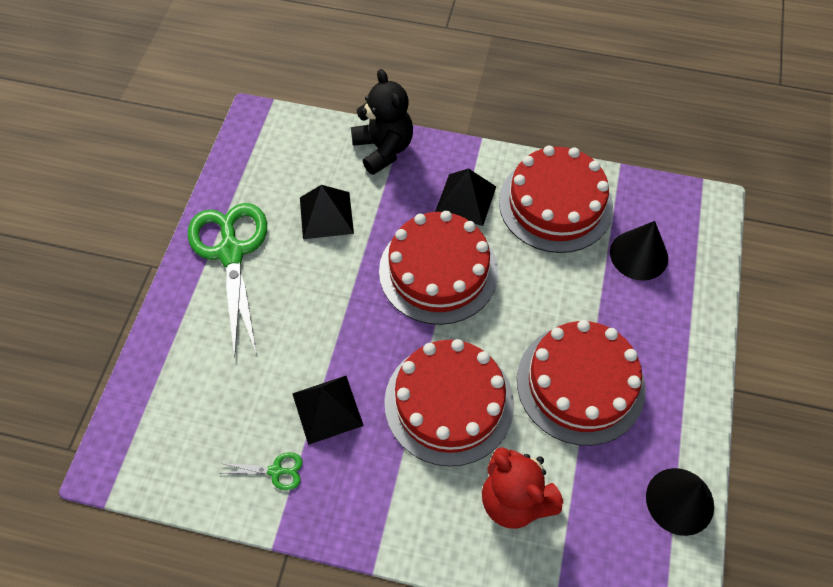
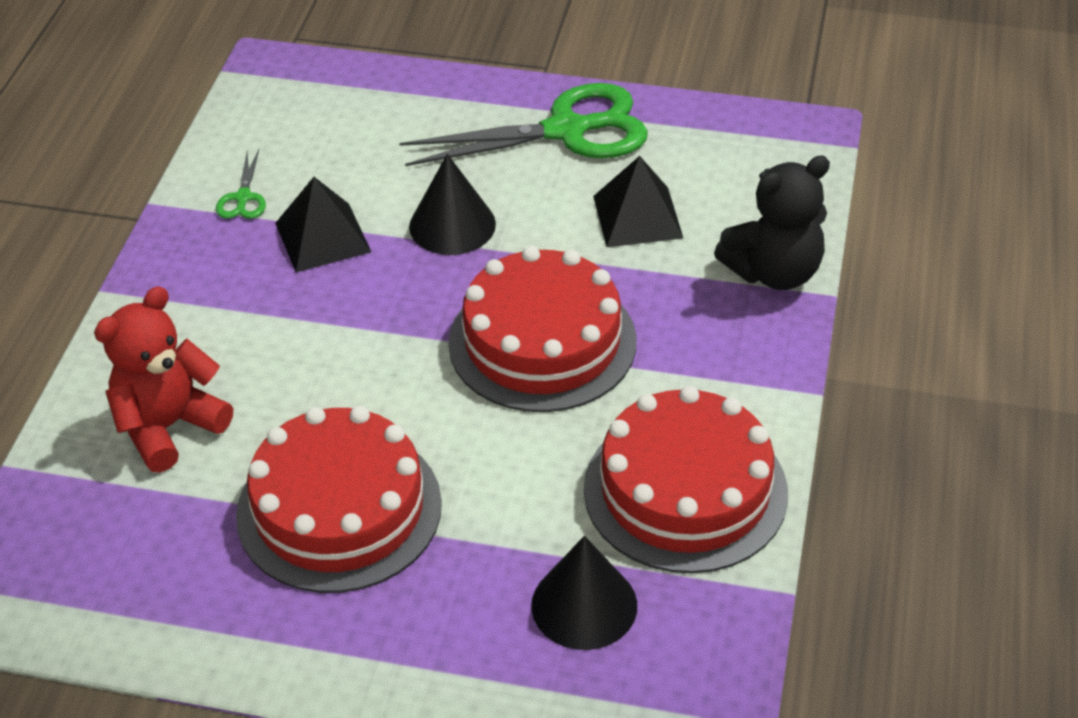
camera: 90 degrees right, 15 degrees down
(449, 403) = (321, 357): red cake -> none
(465, 199) = (683, 372): black pyramid -> none
(679, 501) = (133, 622): black cone -> black cone (452, 225)

